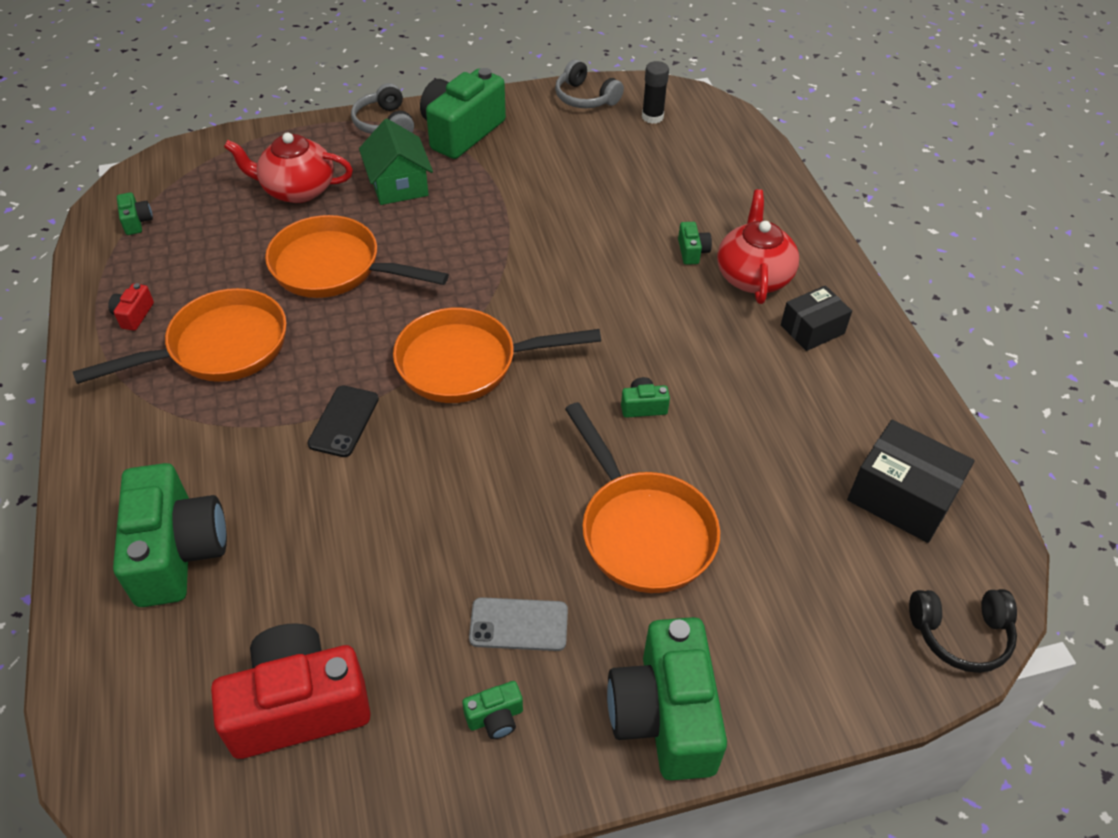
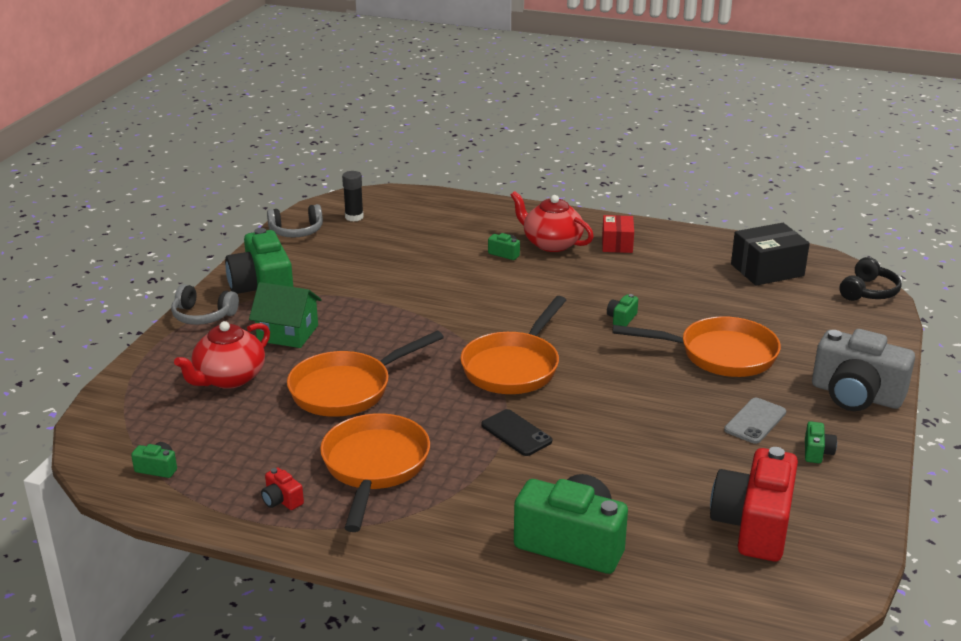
camera: 55 degrees left, 20 degrees down
(664, 715) = (856, 395): green camera -> grey camera
(812, 329) = (617, 244): black box -> red box

